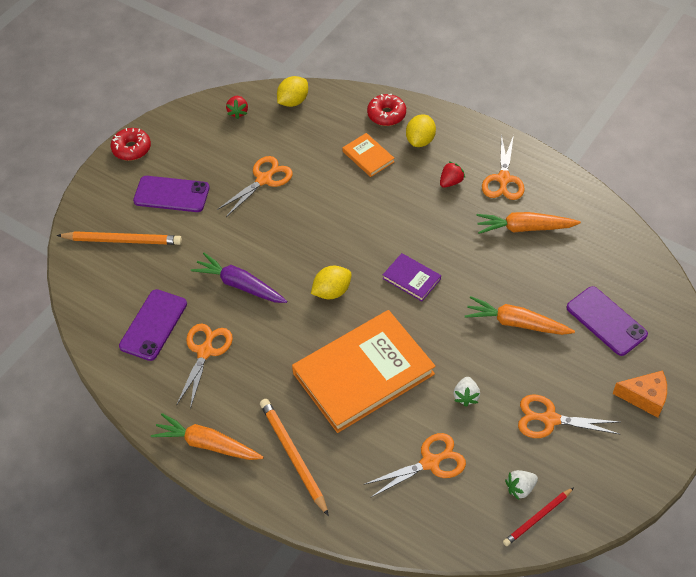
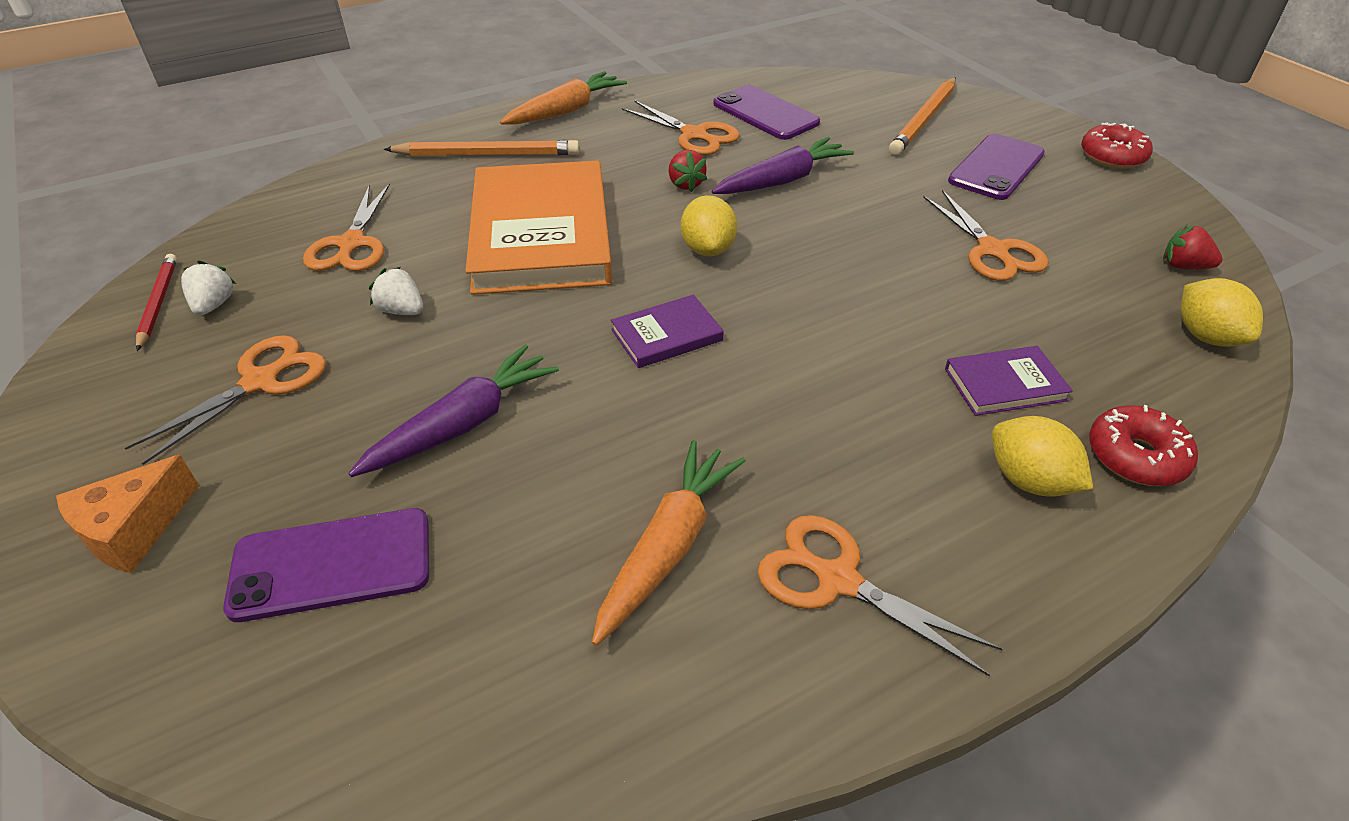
camera: 115 degrees right, 10 degrees down
(368, 156) = (1005, 384): orange book -> purple book
(451, 182) = (874, 480): red strawberry -> red strawberry (685, 184)
(516, 323) = (463, 424): orange carrot -> purple carrot

